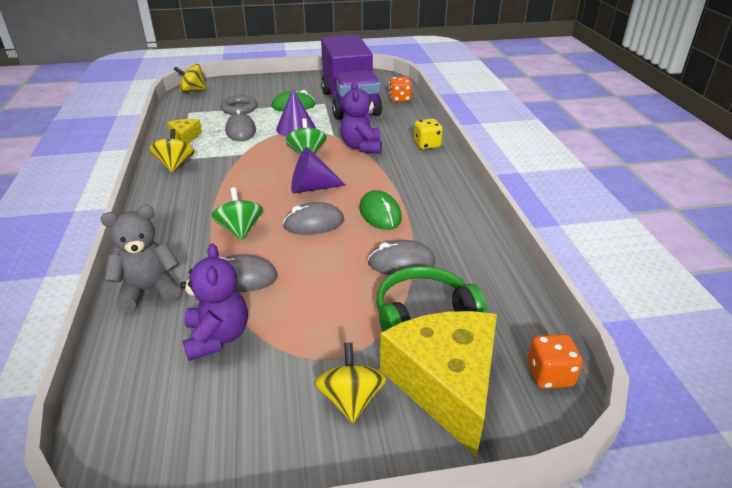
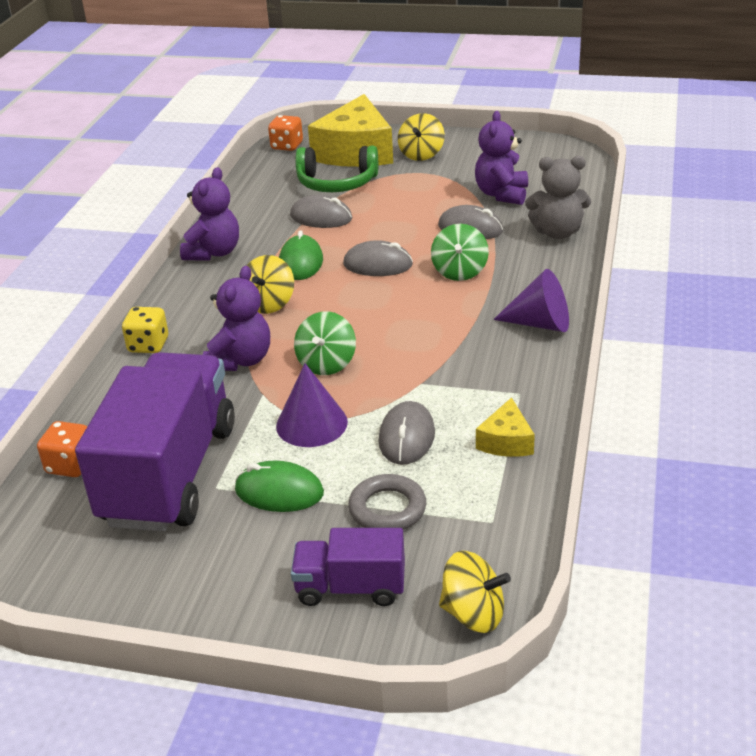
camera: 155 degrees left, 0 degrees up
(175, 165) = (526, 380): yellow spinning top -> yellow spinning top (269, 304)
(244, 89) = (350, 587): none -> purple truck
(311, 188) = (354, 307): purple cone -> purple cone (540, 323)
(460, 209) = (214, 252): none -> purple teddy bear

